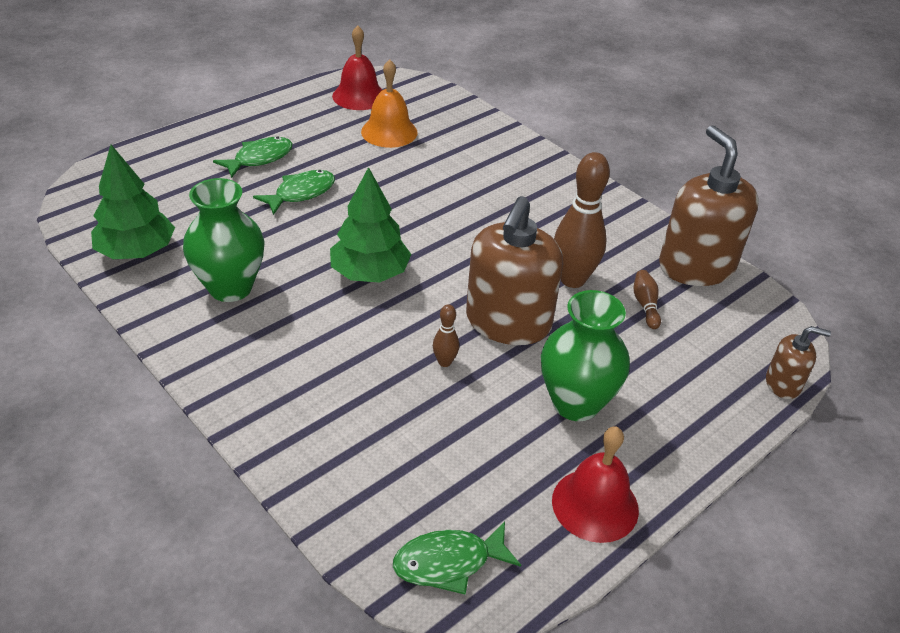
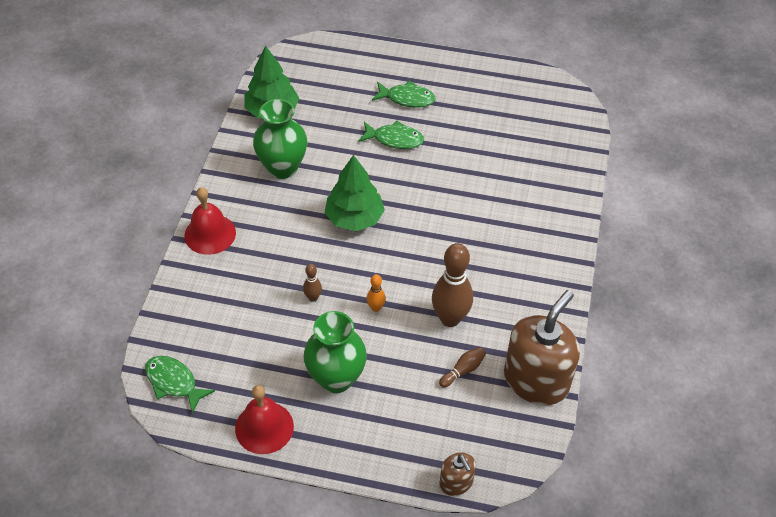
camera: 55 degrees right, 10 degrees up
(359, 96) = (529, 96): red bell -> red bell (210, 234)
(389, 132) = (506, 136): orange bell -> none
(508, 322) = (376, 308): brown soap dispenser -> orange bowling pin

